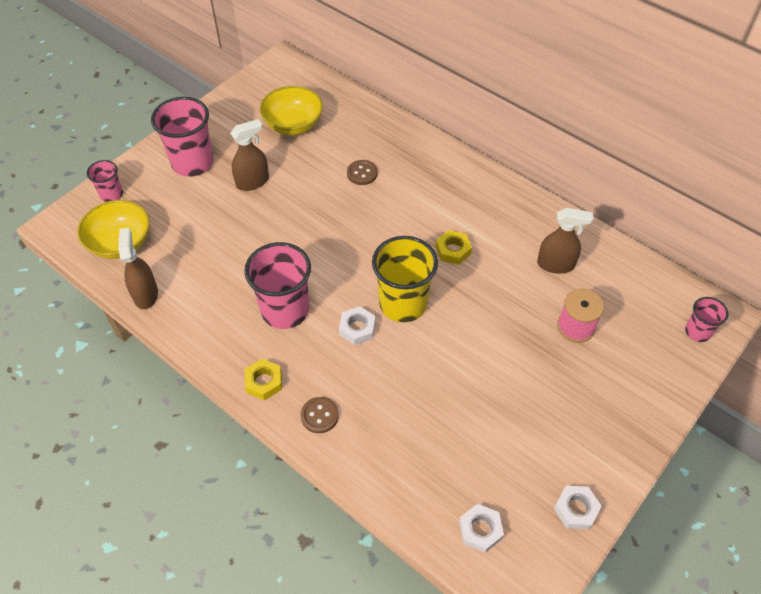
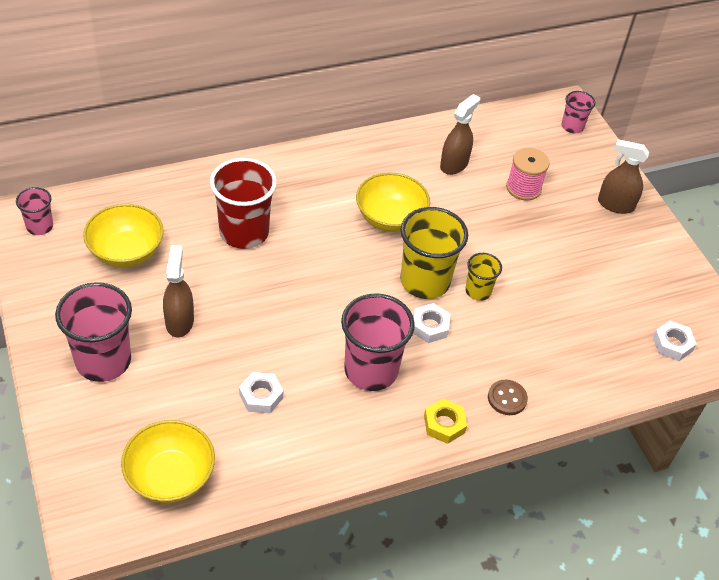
camera: 65 degrees left, 5 degrees down
(111, 194) = (84, 457): pink cup -> pink cup (40, 226)
(145, 294) = (264, 480): brown spray bottle -> brown spray bottle (615, 205)
(362, 173) = (244, 232): brown button -> red cup
(422, 345) = (478, 291): none -> yellow cup
(453, 250) = (390, 218): yellow nut -> yellow bowl
(576, 509) = (683, 279): white nut -> white nut (261, 396)

